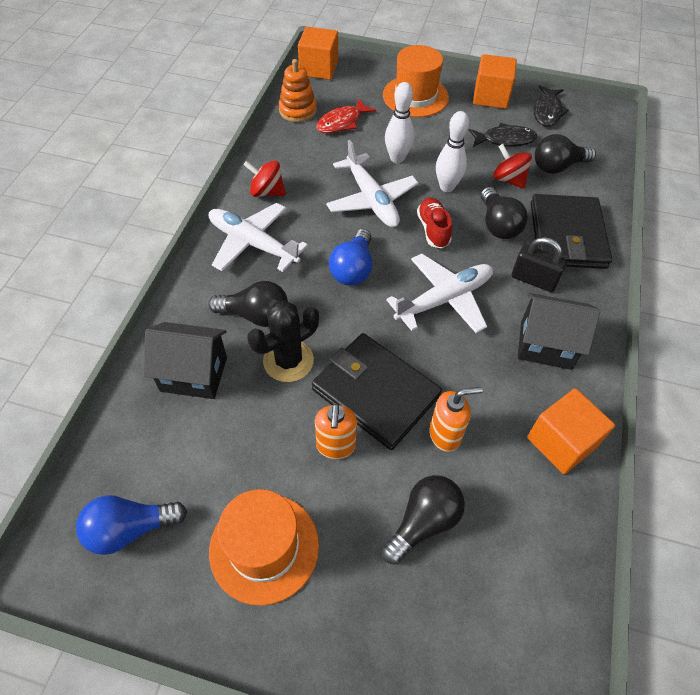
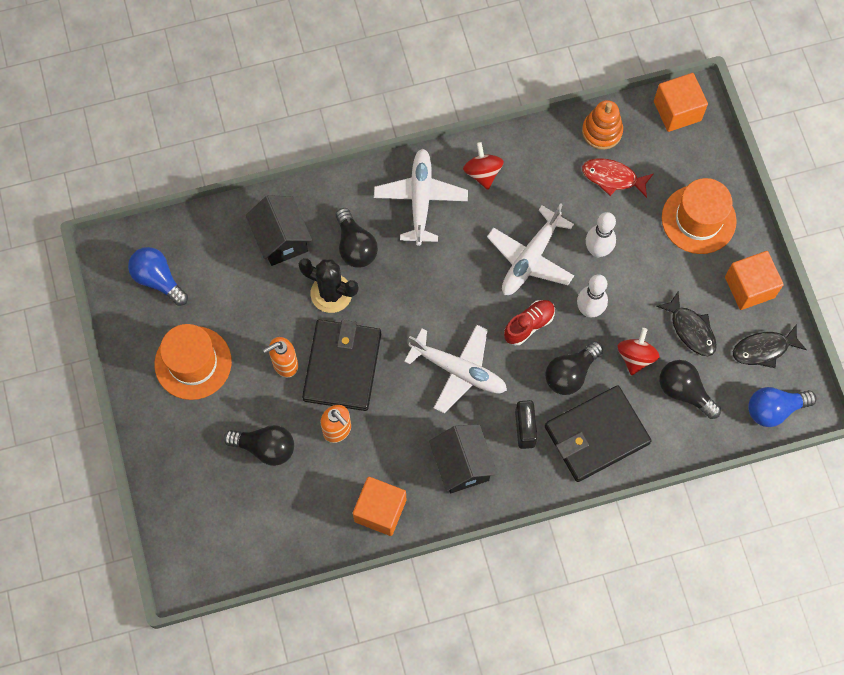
camera: 60 degrees right, 15 degrees up
(353, 269) = (444, 287): blue light bulb -> blue light bulb (774, 409)

